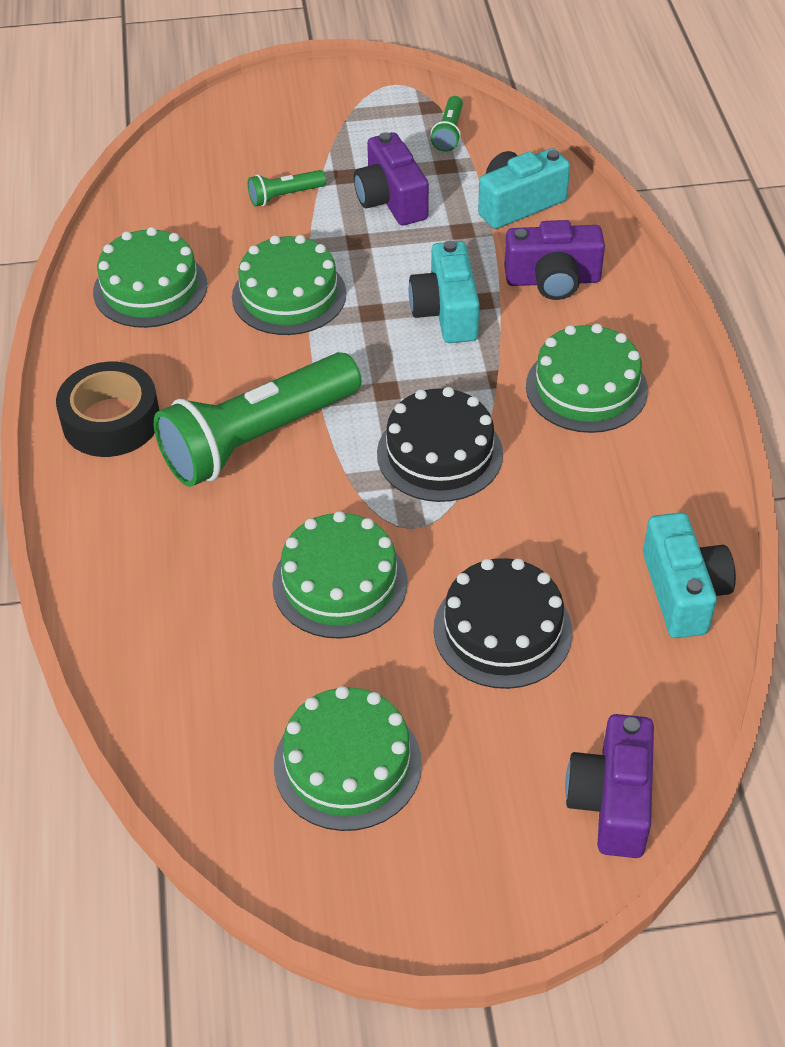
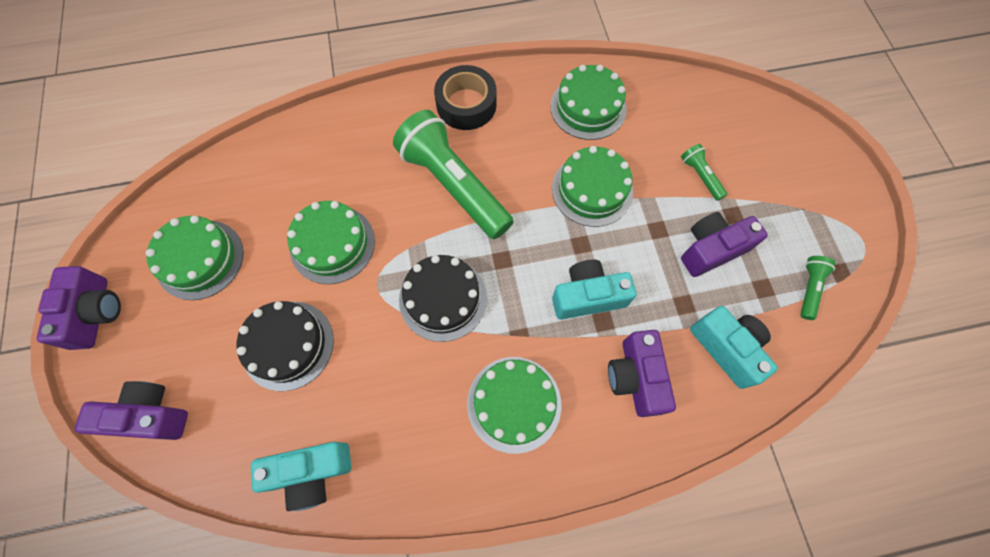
camera: 85 degrees right, 20 degrees up
(437, 914) = (96, 313): none -> purple camera
(449, 133) = (809, 289): green flashlight -> green flashlight turned 105 degrees clockwise

